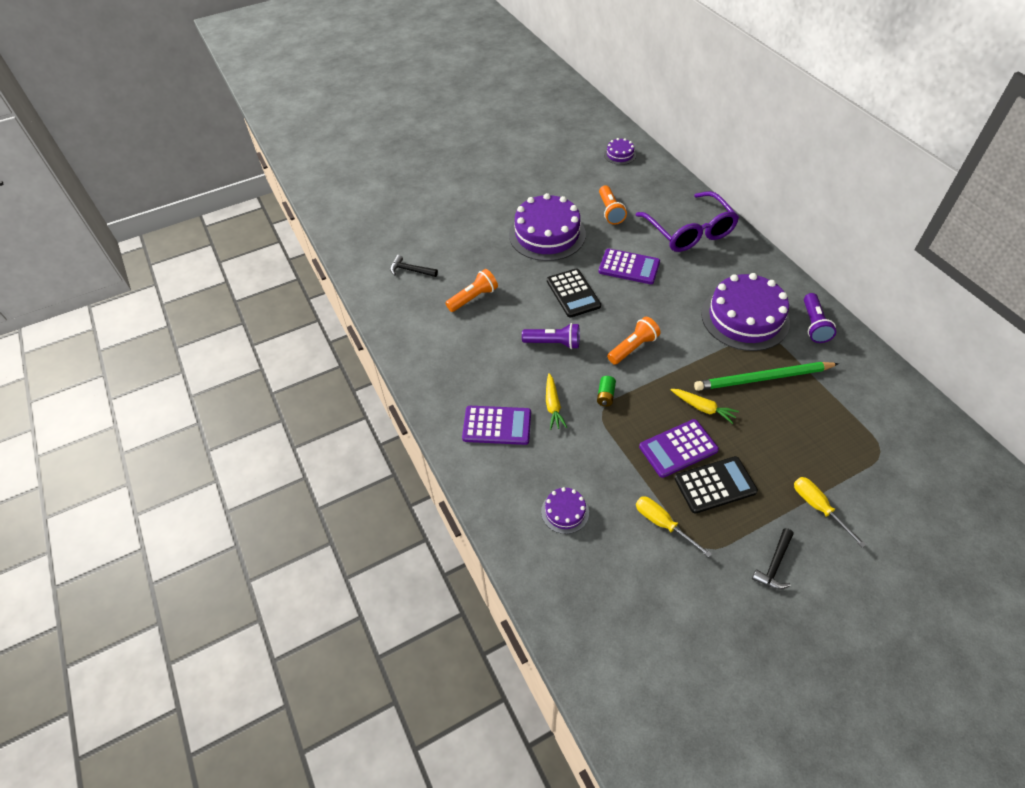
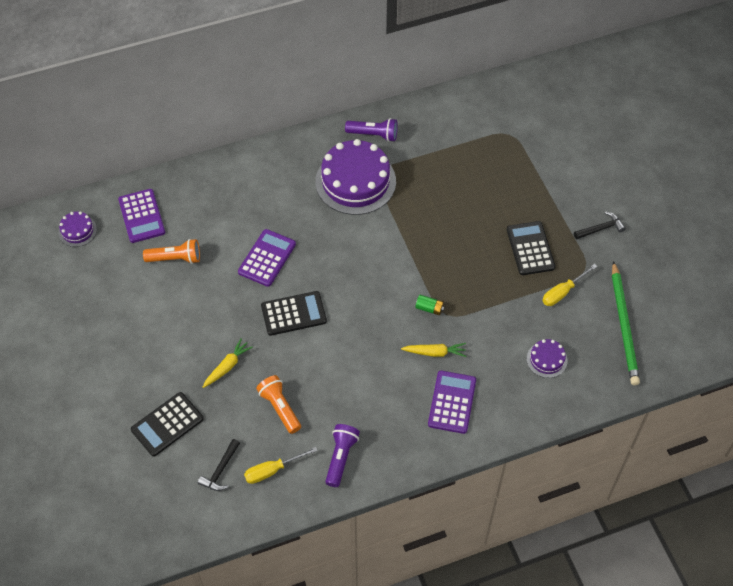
camera: 85 degrees left, 5 degrees up
(449, 233) = (167, 424): none -> black calculator
(547, 234) = (196, 324): purple cake -> none
(553, 343) = (358, 341): purple flashlight -> purple flashlight (341, 458)
(633, 348) = (376, 276): orange flashlight -> none
(678, 448) = (493, 265): purple calculator -> purple calculator (142, 216)
(689, 231) = (228, 195): purple glasses -> none
(703, 408) = (453, 238): yellow carrot -> yellow carrot (227, 366)
(762, 378) = (427, 188): green pencil -> green pencil (624, 326)
(774, 564) = (600, 228): black hammer -> black hammer turned 60 degrees counterclockwise
(818, 507) = (555, 188): yellow screwdriver -> yellow screwdriver (272, 470)

